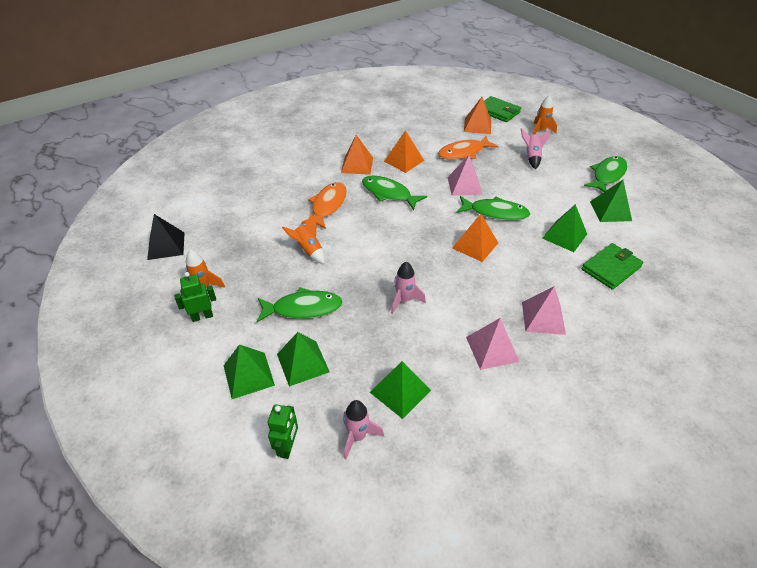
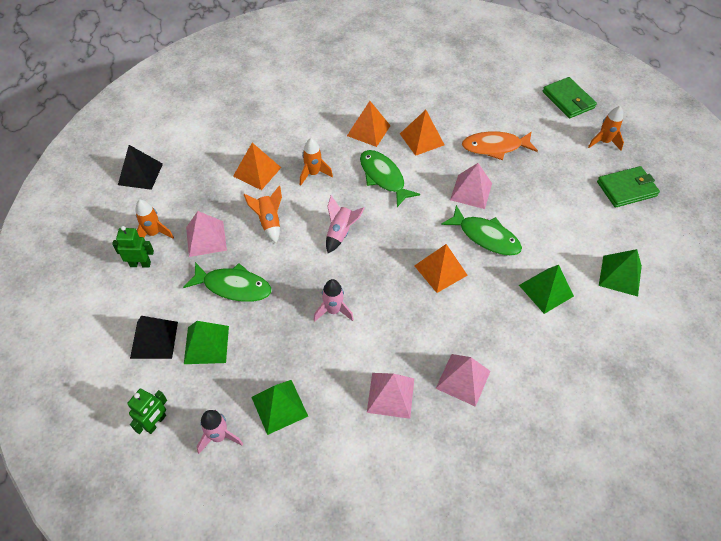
camera: 20 degrees right, 10 degrees up
(248, 375) = (154, 339): green pyramid -> black pyramid
(257, 278) = (206, 238): none -> pink pyramid
(328, 206) = (313, 174): orange fish -> orange rocket
(477, 126) = (532, 114): orange pyramid -> orange pyramid (257, 171)
(531, 157) = (570, 176): pink rocket -> pink rocket (340, 233)
(607, 175) = (647, 227): green fish -> none
(610, 268) = (573, 347): green wallet -> green wallet (626, 189)

